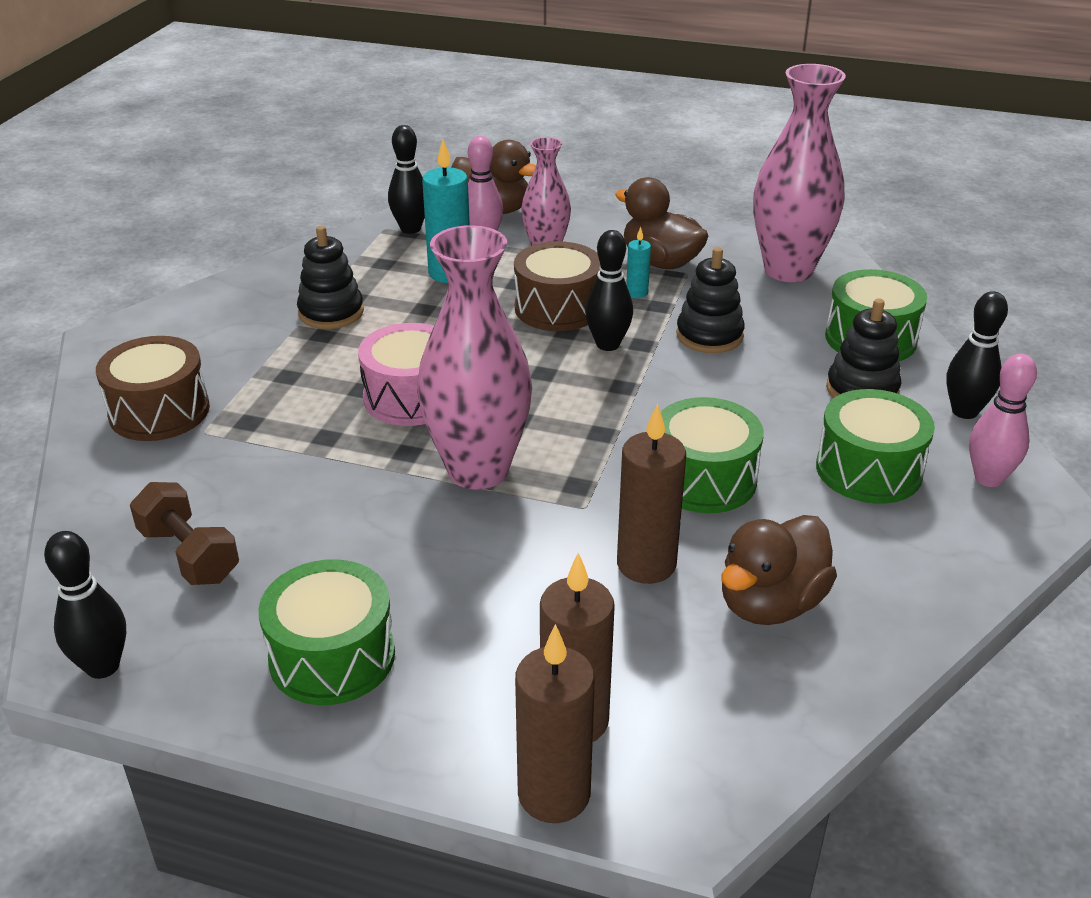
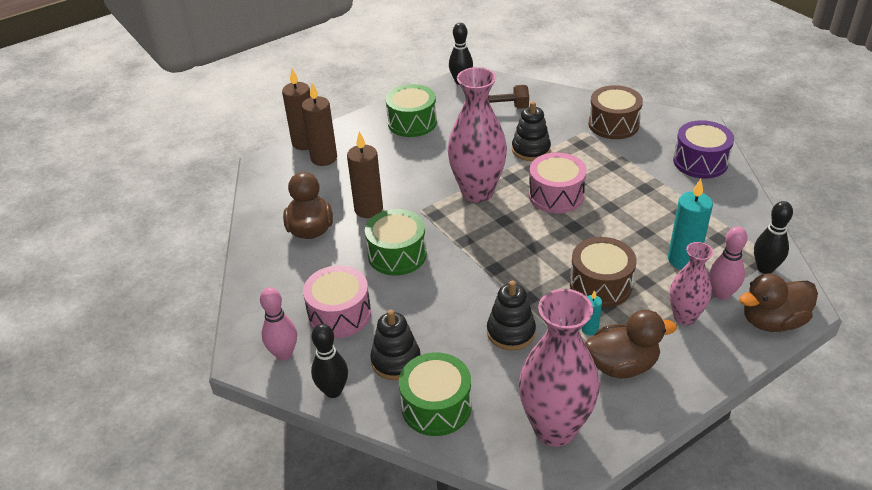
camera: 130 degrees right, 5 degrees up
(216, 313) = (700, 162): none -> purple drum
(331, 312) = (669, 198): black stacking toy -> black stacking toy (531, 150)
(608, 344) = (541, 284): black bowling pin -> none
(868, 470) = (339, 314): green drum -> pink drum

